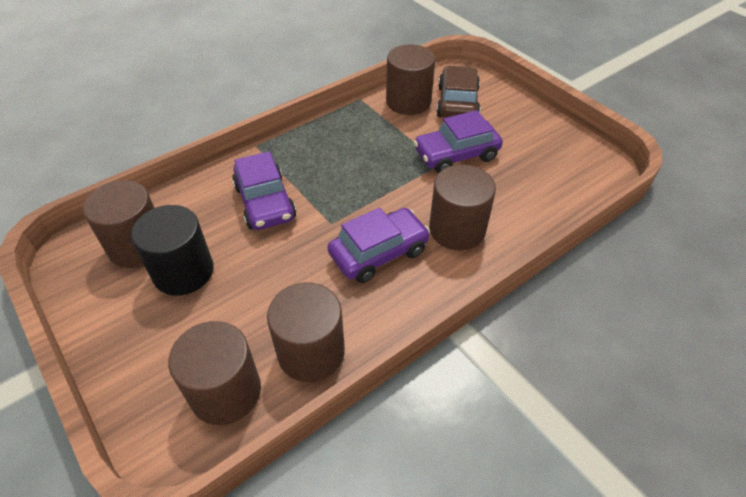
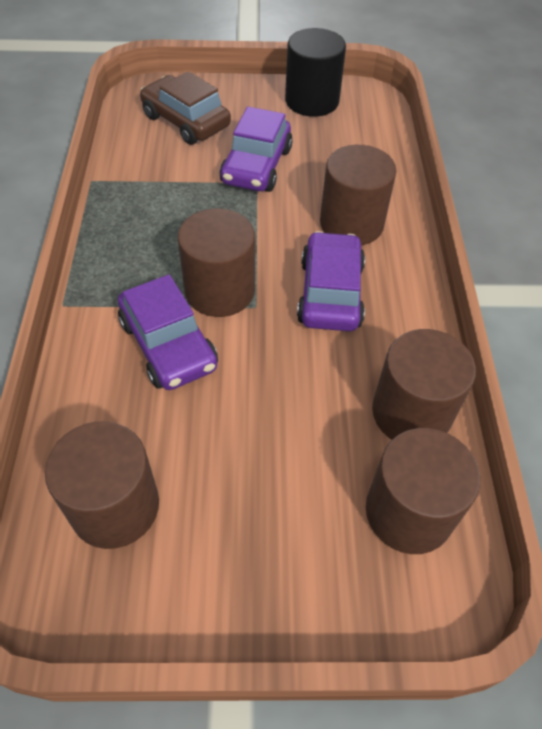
camera: 55 degrees left, 5 degrees up
(183, 271) = (204, 475): black cylinder -> black cylinder (312, 101)
(265, 202) = (168, 345): purple car -> purple car turned 45 degrees clockwise
(408, 101) = (142, 150): brown cylinder -> brown cylinder (220, 290)

